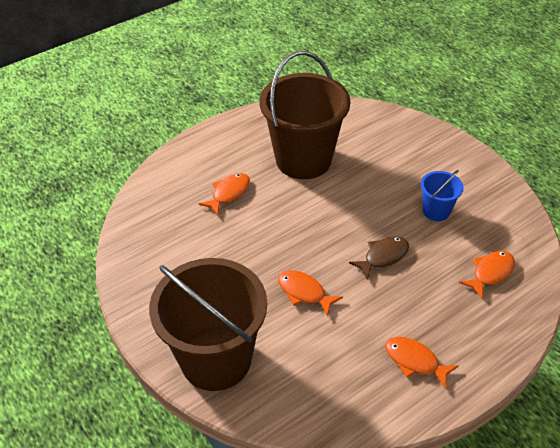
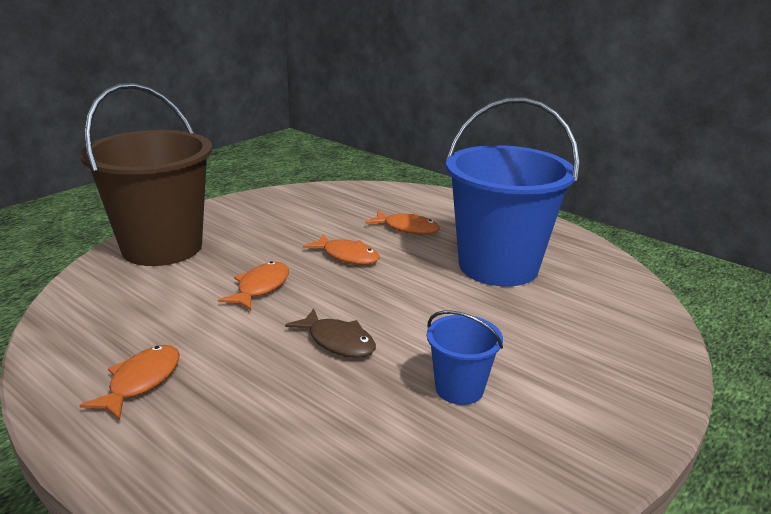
camera: 75 degrees right, 20 degrees down
(303, 159) = (498, 266): brown bucket -> blue bucket
(490, 273) = (331, 460): orange fish -> orange fish (347, 256)

